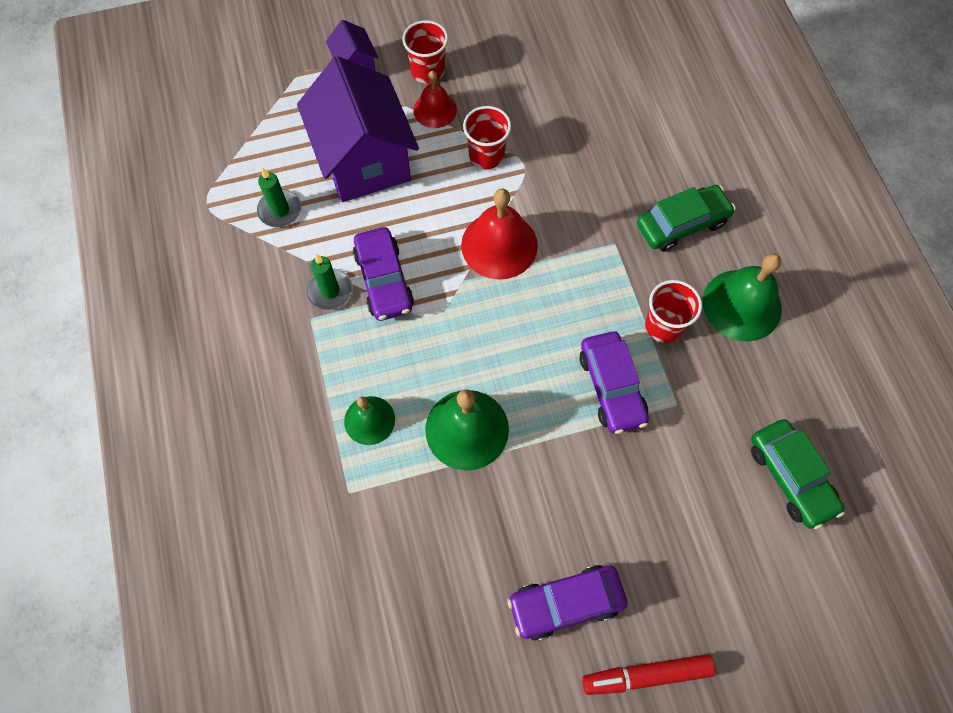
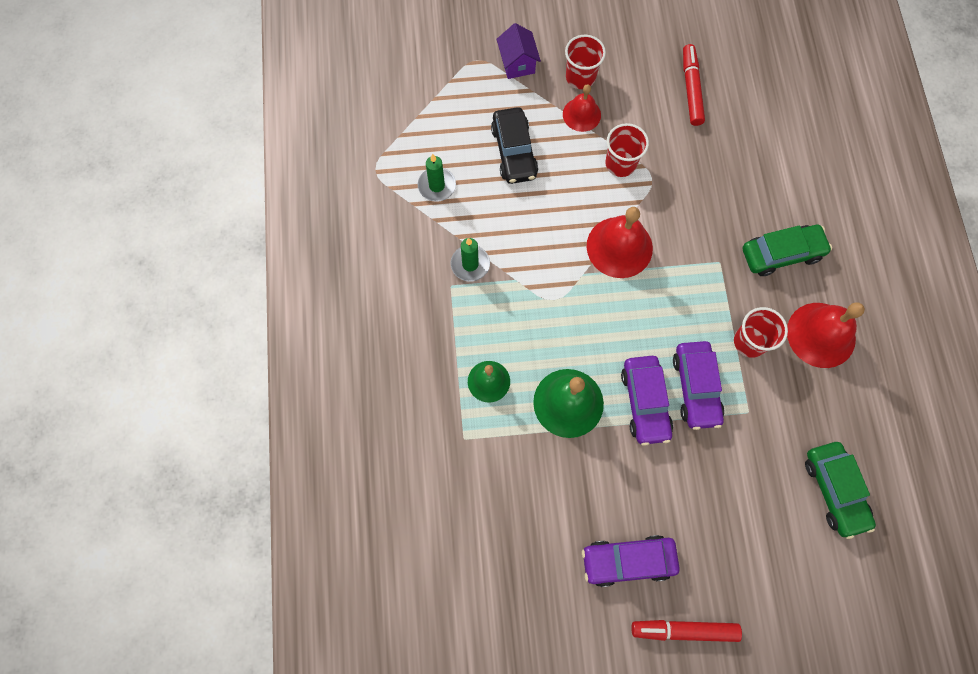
camera: 10 degrees right, 5 degrees up
(364, 160) = (514, 152): purple house -> black car
(384, 280) = (517, 262): purple car -> purple car (645, 402)
(552, 66) = (691, 89): none -> red marker
(742, 305) = (821, 335): green bell -> red bell

